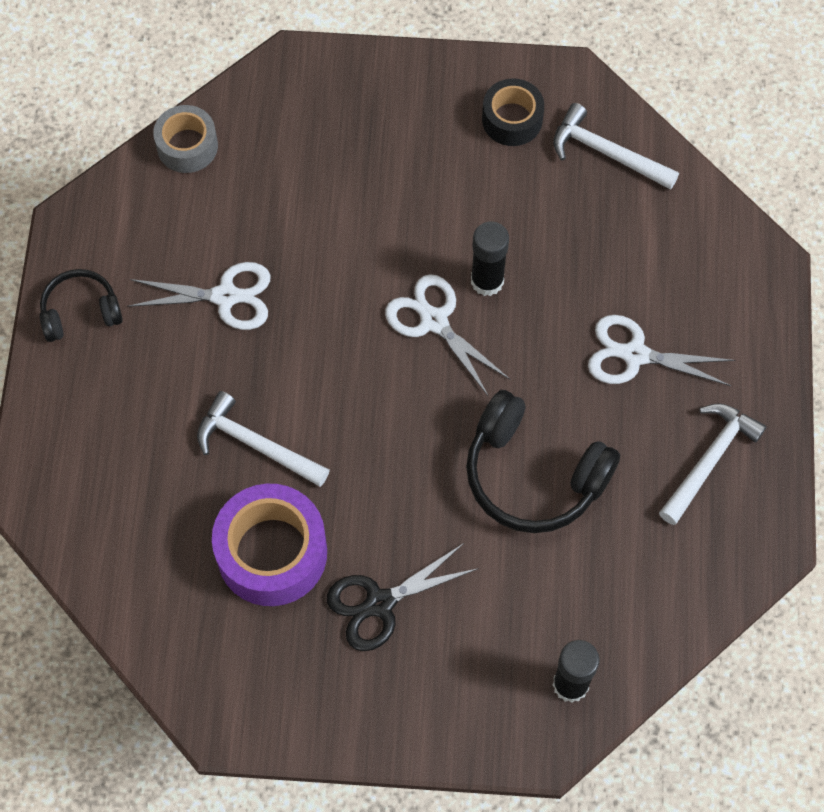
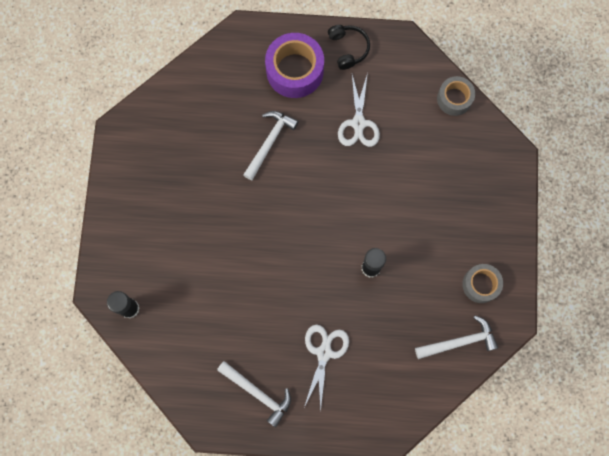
camera: 90 degrees right, 10 degrees up
(272, 552) = (208, 152): purple tape -> purple tape (295, 71)
(379, 603) = (178, 208): black scissors -> none
(434, 321) = (345, 237): white scissors -> none
(512, 119) = (480, 284): black tape -> grey tape
(533, 475) = (250, 291): black headphones -> none
(606, 153) = (459, 341): white hammer -> white hammer turned 45 degrees clockwise

